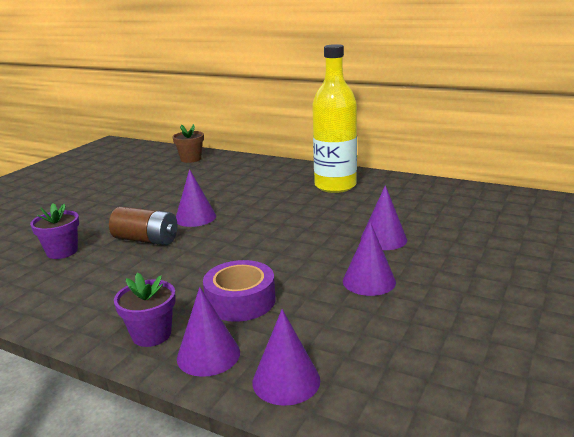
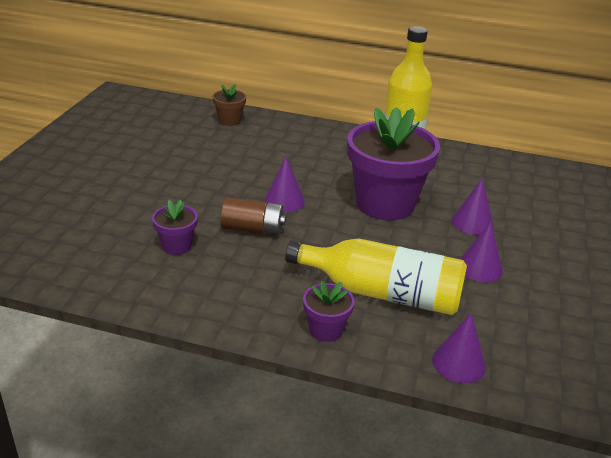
camera: 15 degrees left, 10 degrees up
(208, 355) = (385, 345): purple cone -> none
(240, 301) = (382, 293): purple tape -> yellow bottle
(296, 221) = (385, 204): none -> purple flower pot

